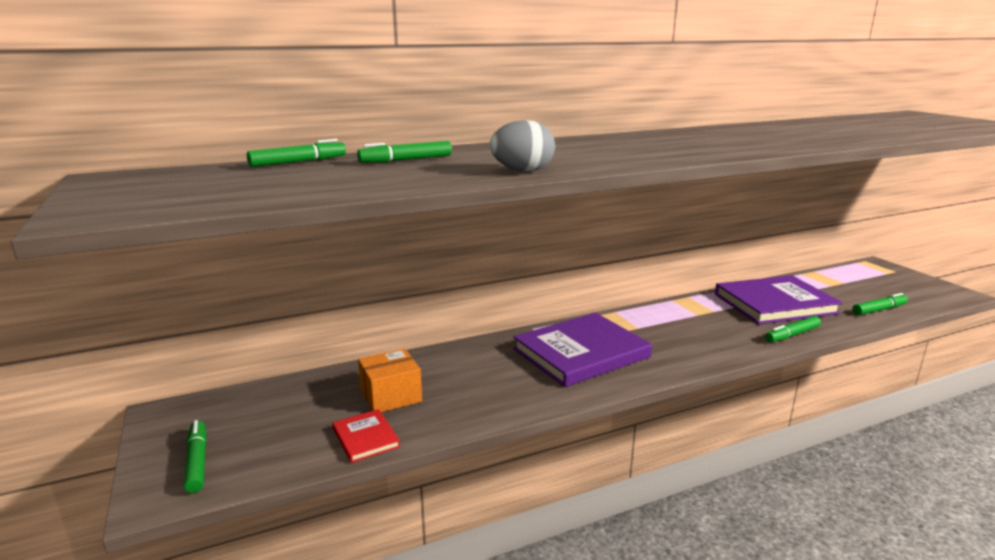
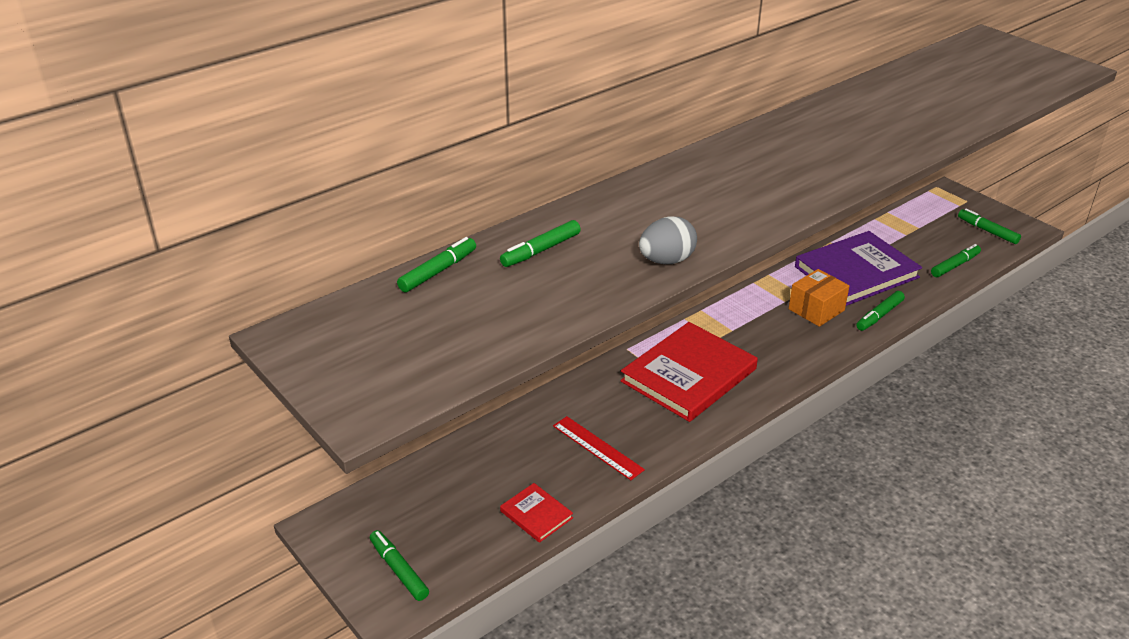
camera: 15 degrees left, 15 degrees up
(391, 396) = (531, 463): orange box -> orange box (816, 310)
(462, 393) = (597, 447): none -> red ruler
(581, 353) = (688, 375): purple book -> red book
(915, 291) = (987, 231): none -> green marker

